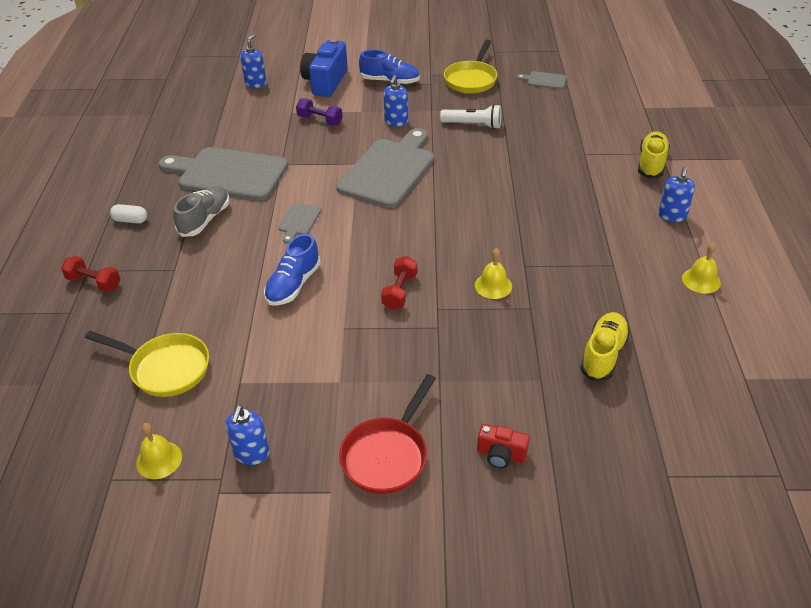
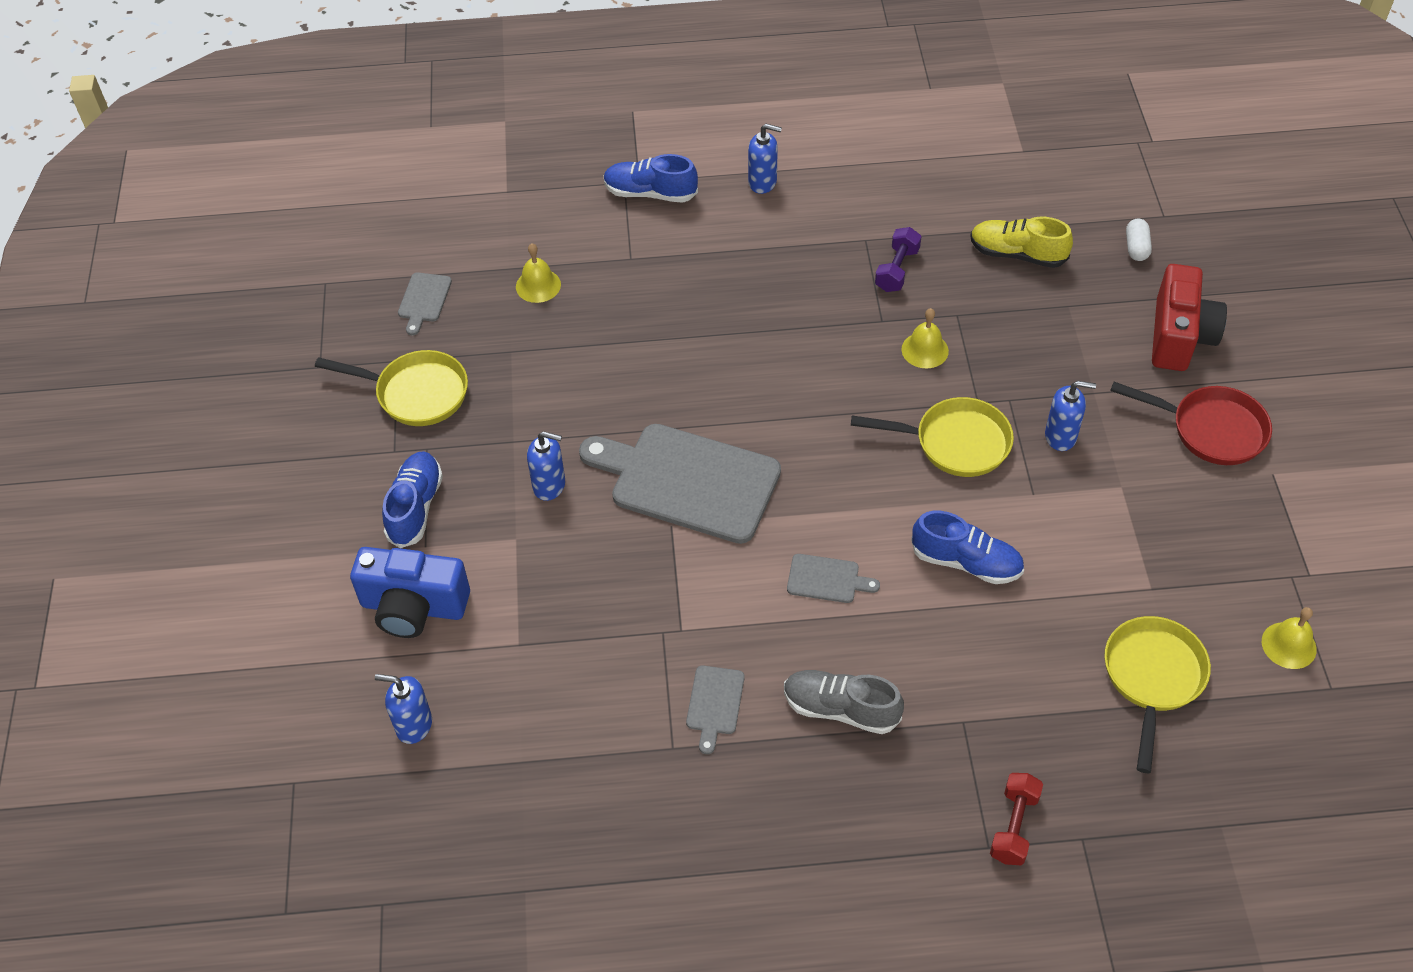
camera: 95 degrees left, 10 degrees up
(130, 220) = (857, 822): white capsule -> white capsule (1136, 247)
(228, 174) = (714, 704): grey cutting board -> grey cutting board, size x0.43
(251, 454) = (1250, 554): blue soap dispenser -> blue soap dispenser (1061, 436)
(320, 120) = (545, 596): purple dumbbell -> purple dumbbell (897, 270)
(399, 291) = (955, 443): red dumbbell -> yellow pan
(473, 125) = (557, 385): white flashlight -> none
(501, 454) = (1179, 336): red camera -> red camera, size x1.89
(651, 164) = (650, 193): yellow shoe -> blue shoe
(701, 280) = (879, 168): yellow bell -> yellow bell (538, 285)

